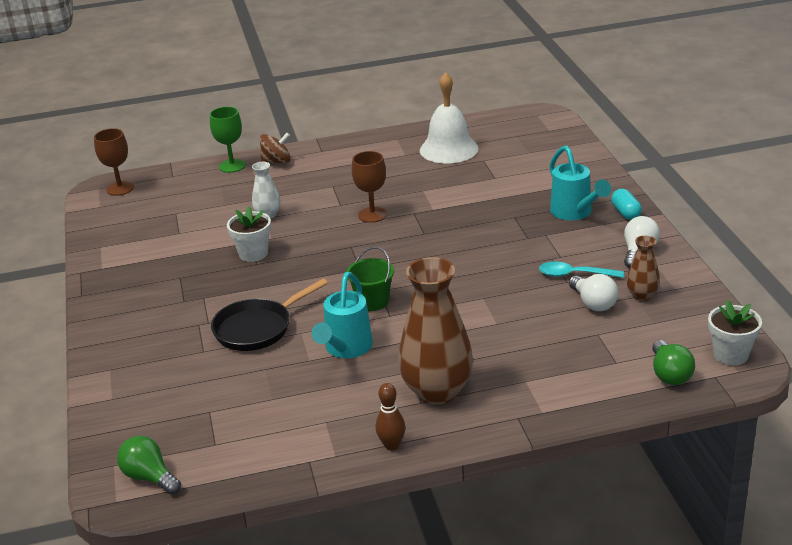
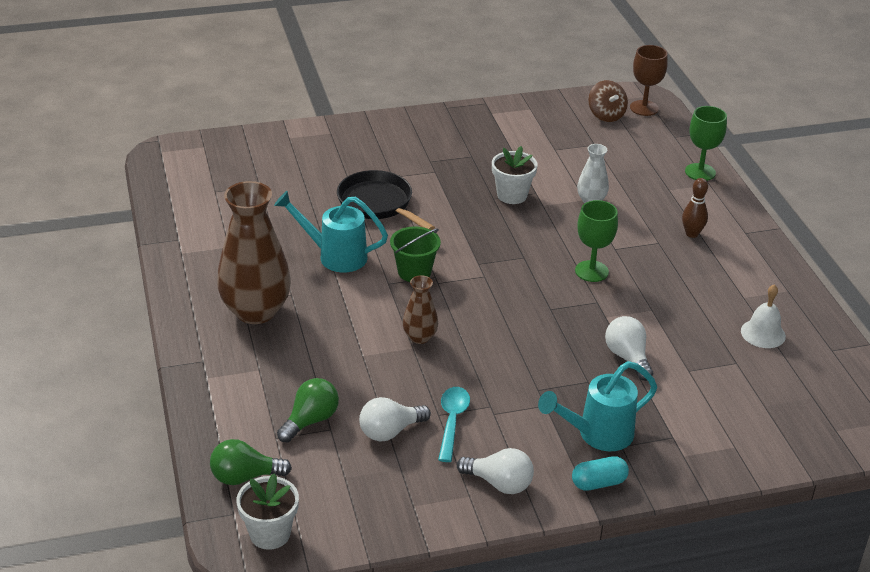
camera: 85 degrees right, 5 degrees up
(149, 477) = (183, 163): green light bulb -> green light bulb (310, 421)
(276, 162) = (713, 201): brown spinning top -> brown spinning top (606, 115)
(372, 215) = (591, 271): brown goblet -> green goblet
(392, 445) = (185, 283): brown bowling pin -> brown bowling pin (692, 234)
(449, 149) = (763, 333): white bell -> white bell, size x0.57
(483, 200) = (627, 357): none -> white light bulb
(642, 295) = (402, 474): brown vase -> brown vase (420, 337)

